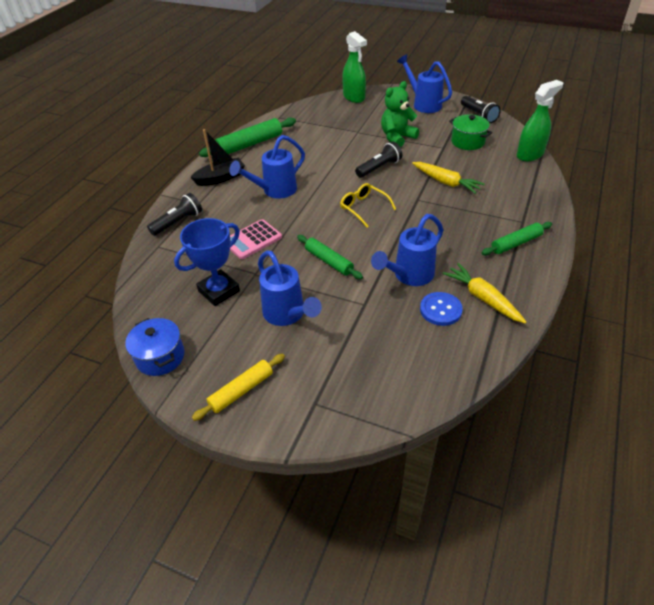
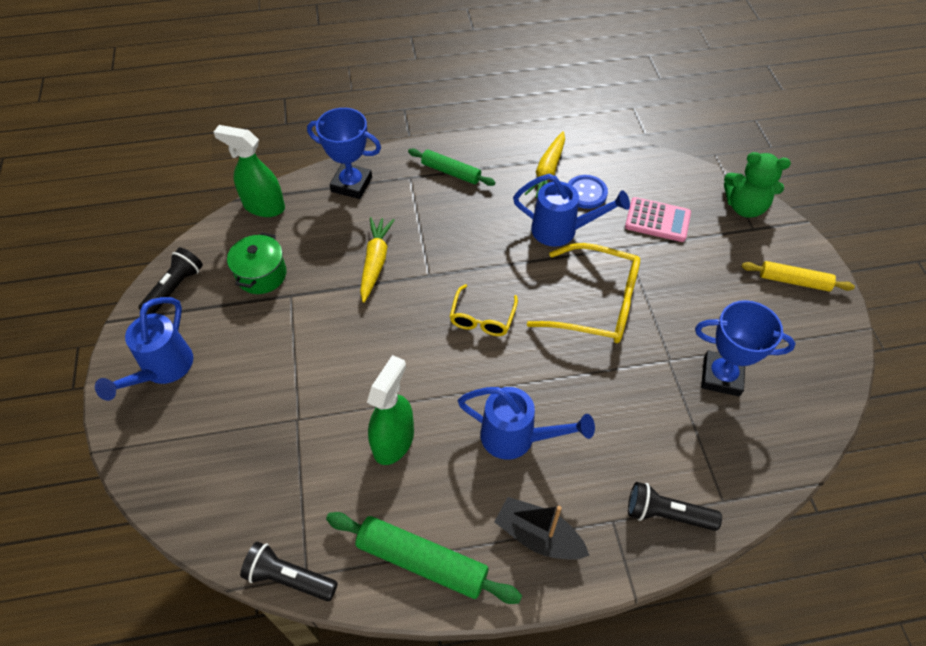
camera: 125 degrees left, 10 degrees up
(160, 357) = (832, 366): blue pot -> none
(252, 240) = (624, 398): pink calculator -> pink calculator (657, 220)
(287, 315) = (693, 297): blue watering can -> none
(328, 261) = (596, 304): green rolling pin -> yellow glasses
(354, 97) = (175, 487): green spray bottle -> green spray bottle (393, 441)
(379, 168) = (384, 343): black flashlight -> black flashlight (289, 578)
(397, 137) = (290, 358): green teddy bear -> green teddy bear (745, 207)
(530, 193) = (351, 184): none -> blue trophy

